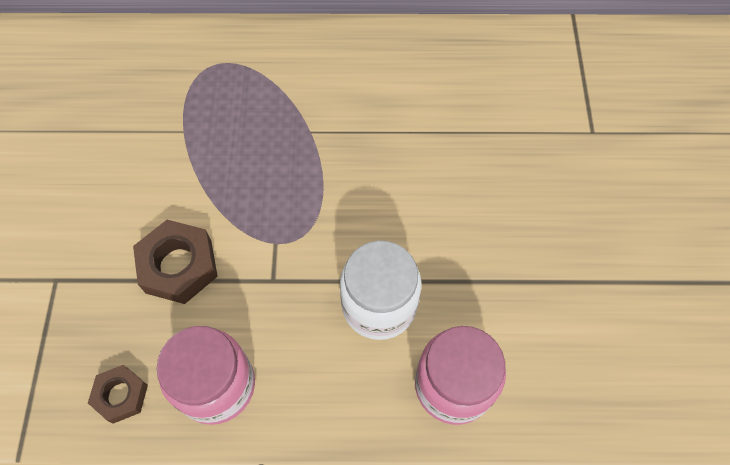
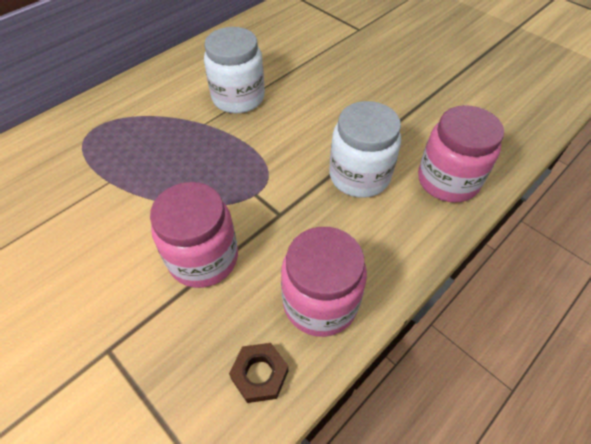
camera: 45 degrees left, 10 degrees down
(179, 266) = (203, 258): brown nut -> pink jar
(369, 126) = (238, 98): none -> white jar

